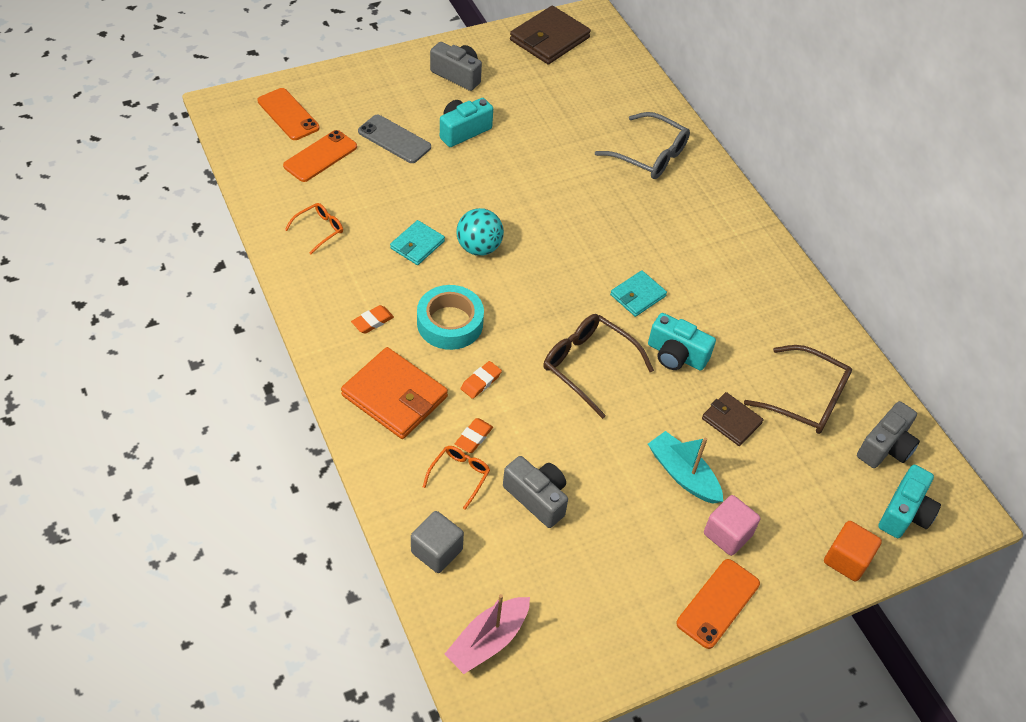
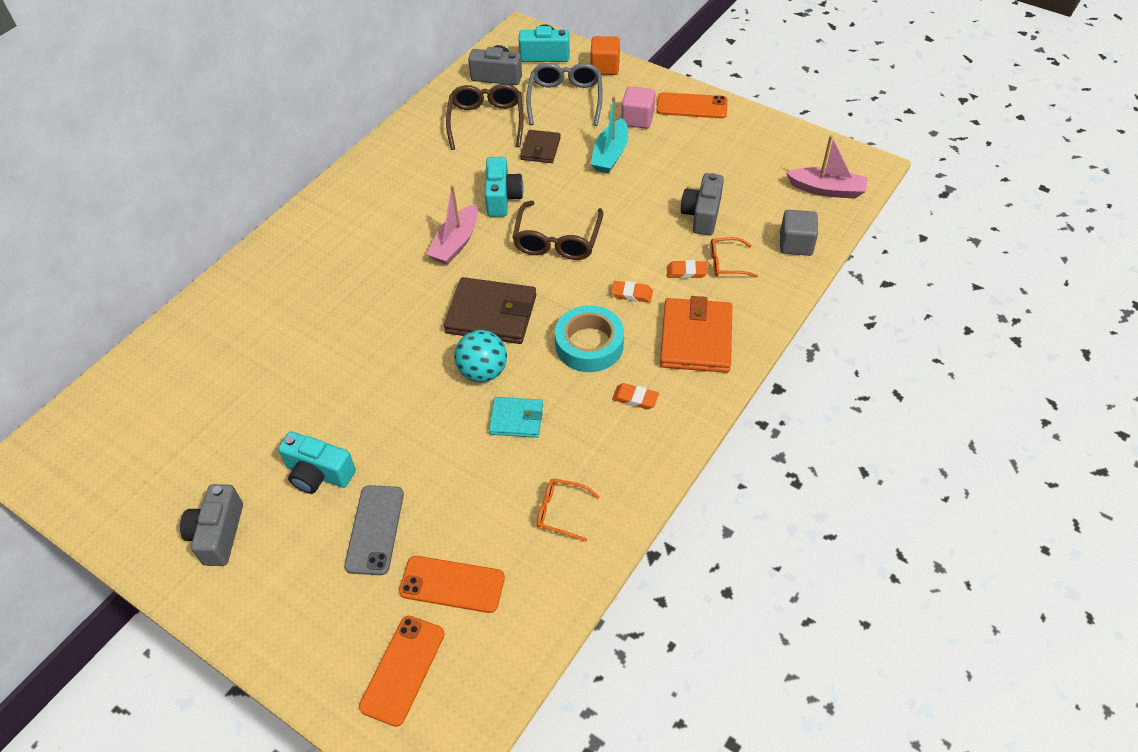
camera: 115 degrees left, 0 degrees up
(549, 39) = (93, 480): brown wallet -> brown wallet (491, 314)
(637, 295) = (456, 243): turquoise wallet -> pink boat
(649, 155) = (260, 309): grey glasses -> grey glasses (565, 100)

